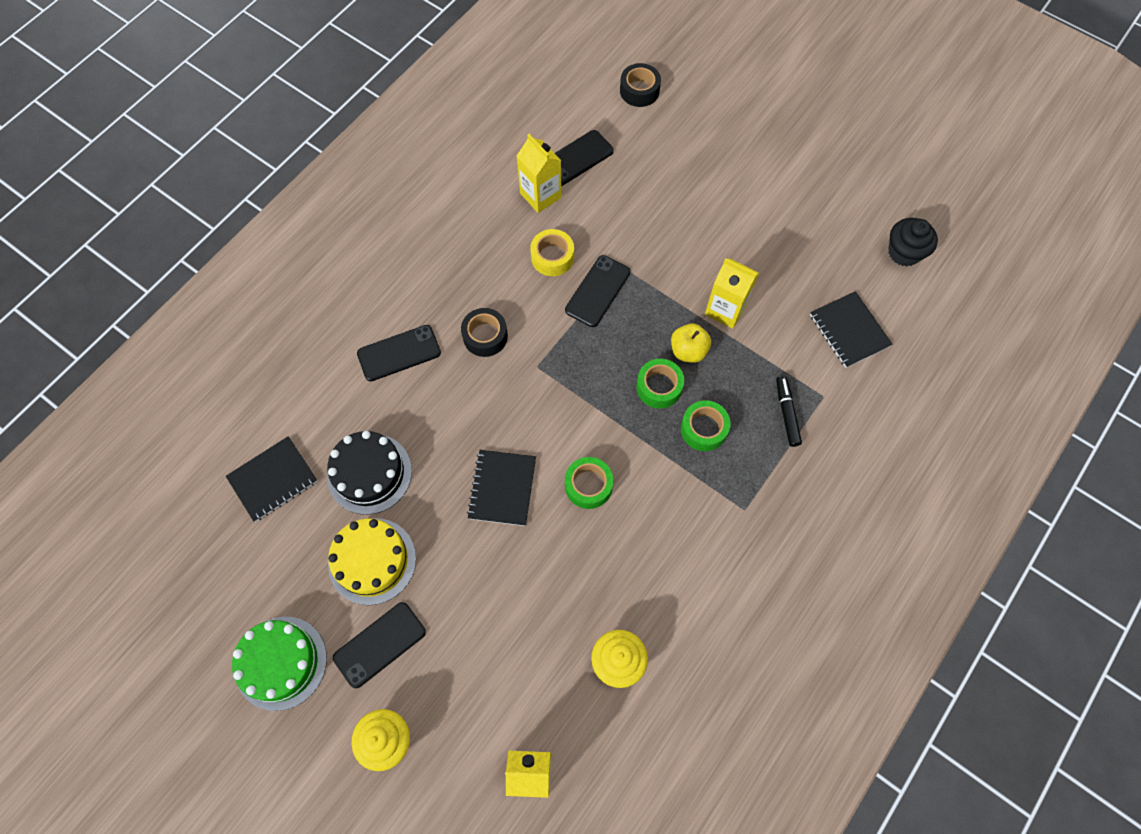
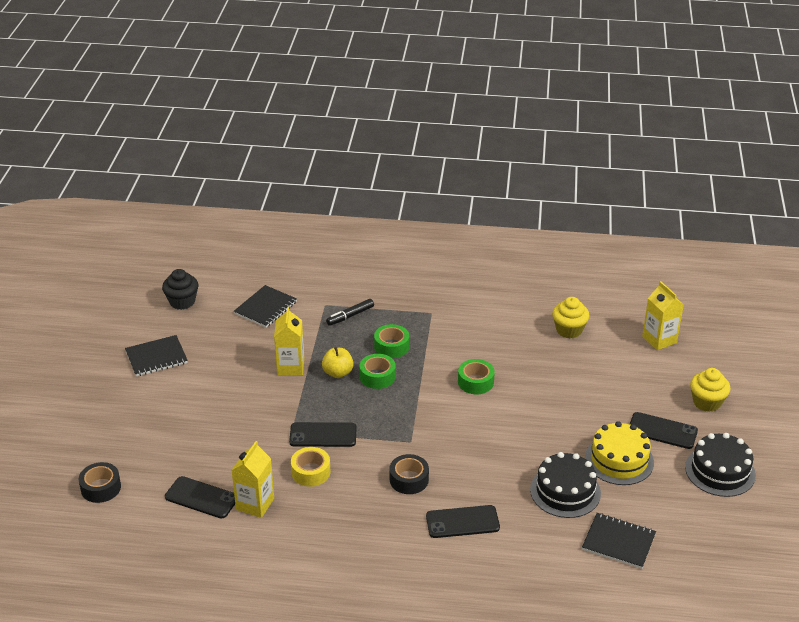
camera: 120 degrees left, 30 degrees down
(281, 662) = (720, 471): green cake -> black cake
(399, 353) = (462, 522): black phone -> black phone turned 45 degrees counterclockwise
(502, 488) = (514, 420): black notebook -> black notebook (156, 357)

